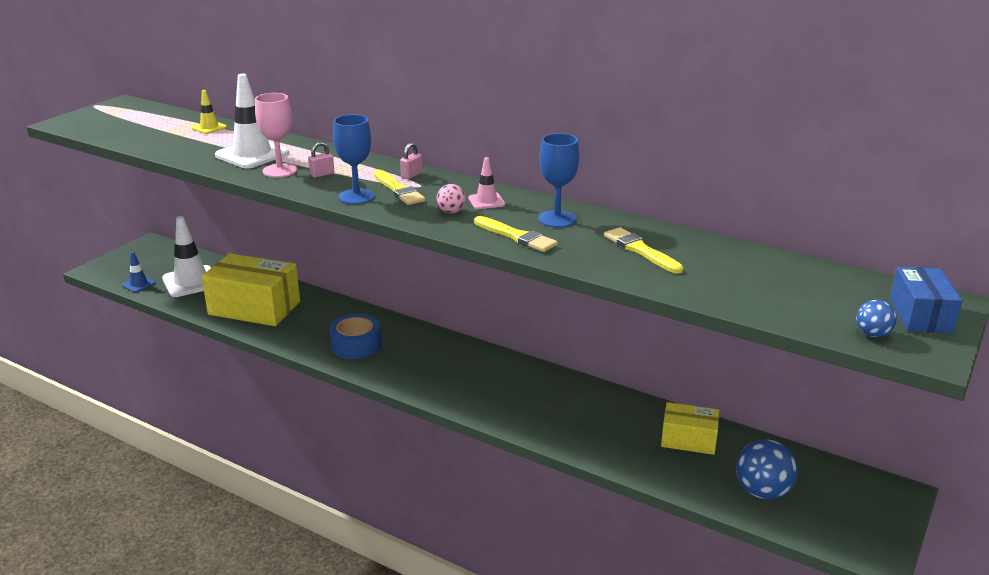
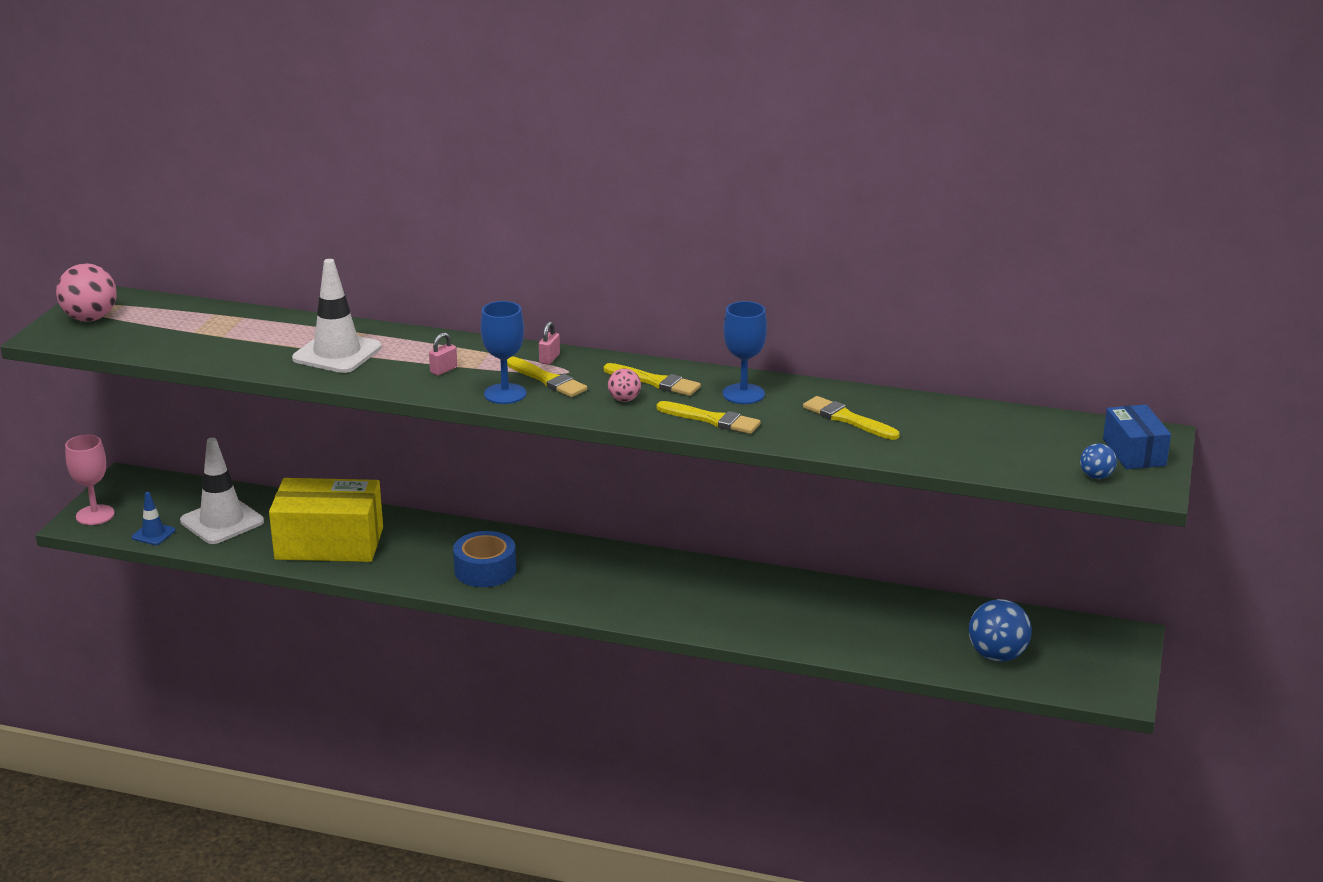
camera: 15 degrees left, 0 degrees up
(102, 115) = (90, 318): none -> pink ball
(209, 128) = (250, 321): yellow traffic cone -> none
(280, 170) = (389, 371): pink goblet -> pink goblet (95, 515)
(486, 201) = (655, 382): pink traffic cone -> yellow brush
(688, 440) = (906, 617): yellow box -> none

